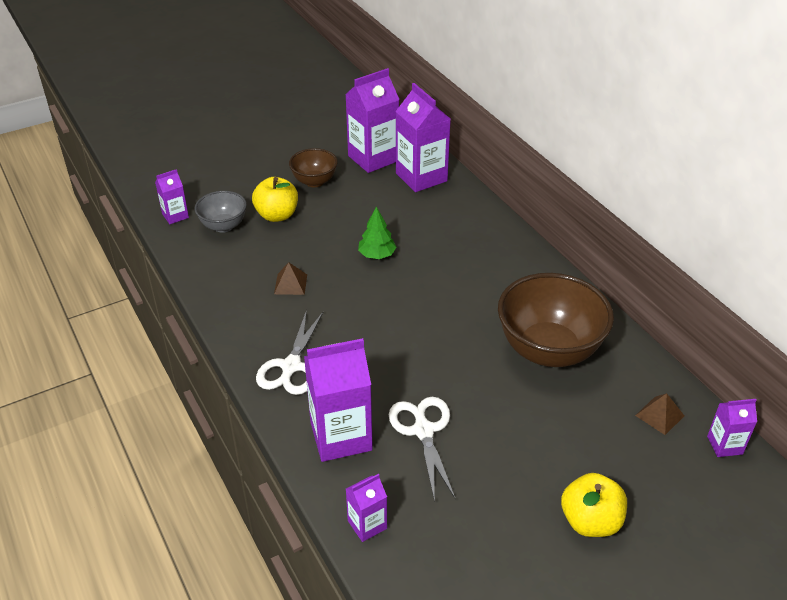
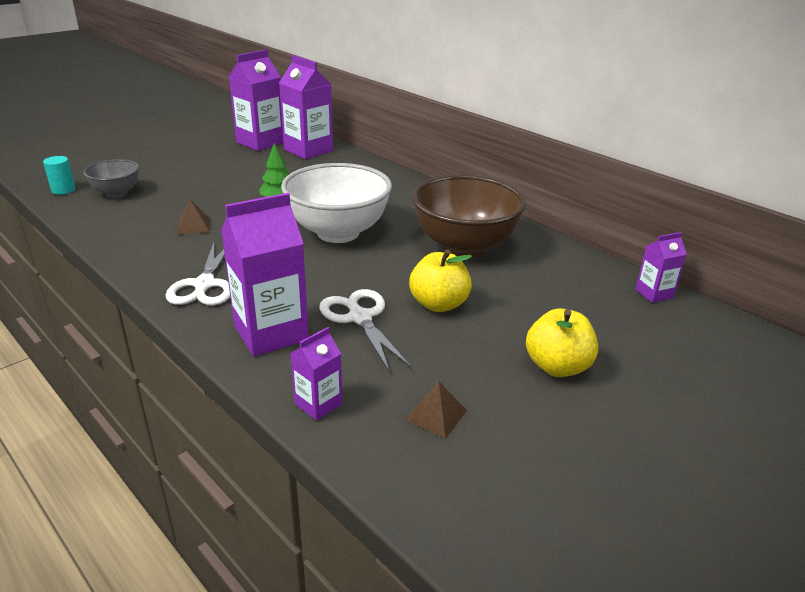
camera: 15 degrees left, 10 degrees down
(175, 216) = (63, 190): purple carton -> turquoise cylinder
(277, 215) = (172, 182): yellow apple -> yellow apple (439, 304)
(314, 181) = (206, 159): brown bowl -> none
(426, 312) = (338, 233): none -> white bowl
(659, 415) = (585, 280): brown pyramid -> brown pyramid (436, 415)

